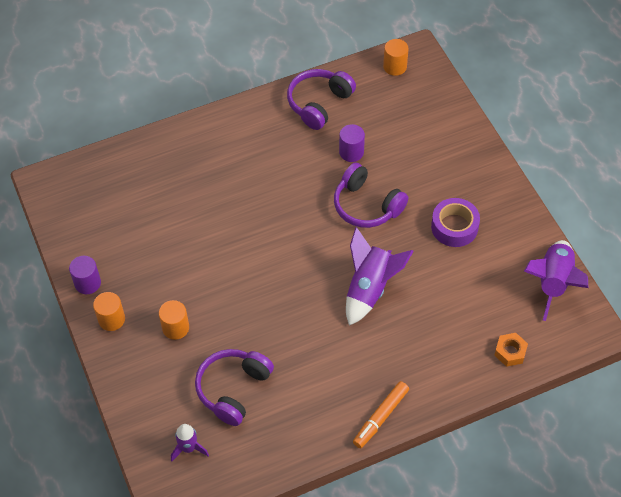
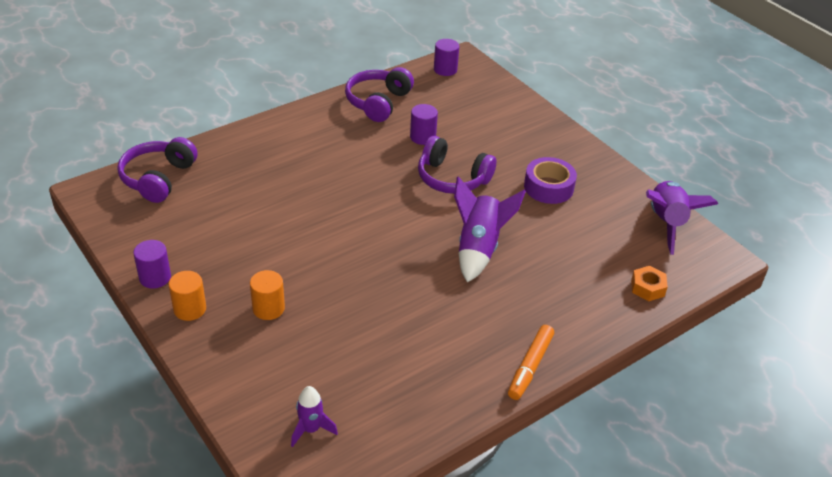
camera: 15 degrees left, 15 degrees down
(233, 389) = (351, 361): purple headphones -> purple headphones (158, 178)
(395, 66) = (445, 69): orange cylinder -> purple cylinder

